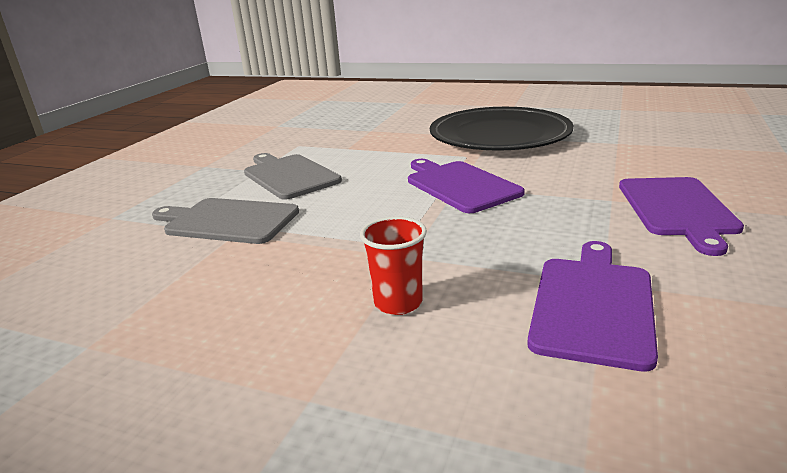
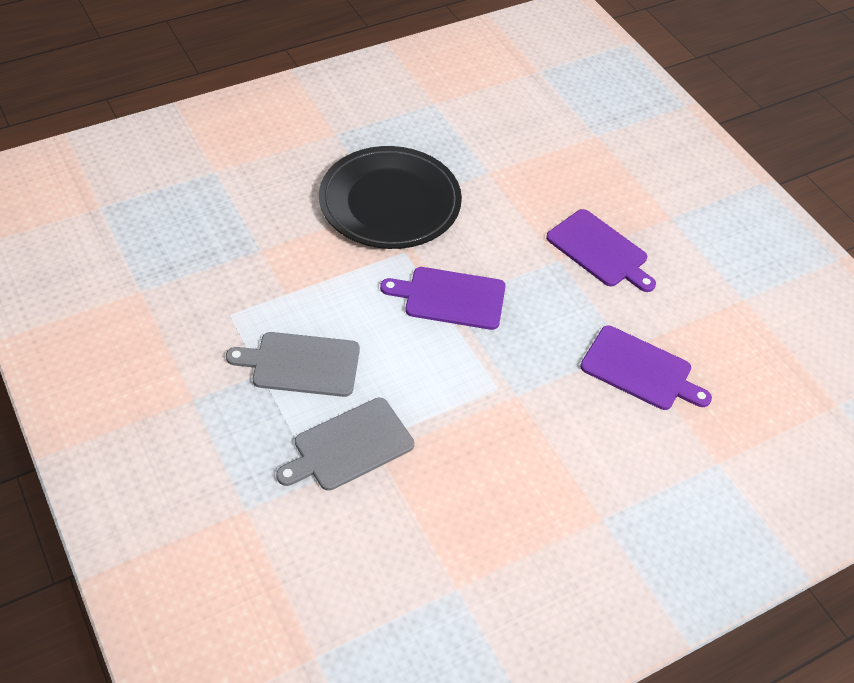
camera: 55 degrees left, 25 degrees up
(398, 303) = (559, 435): red cup -> none
(593, 305) = (640, 370): purple cutting board -> purple cutting board turned 150 degrees clockwise

